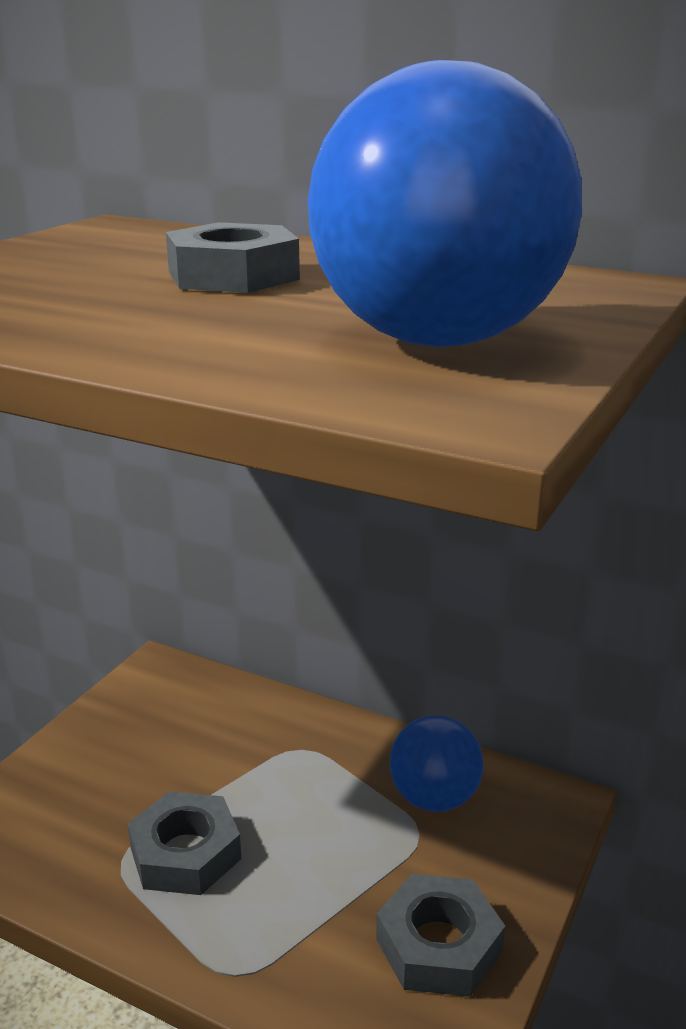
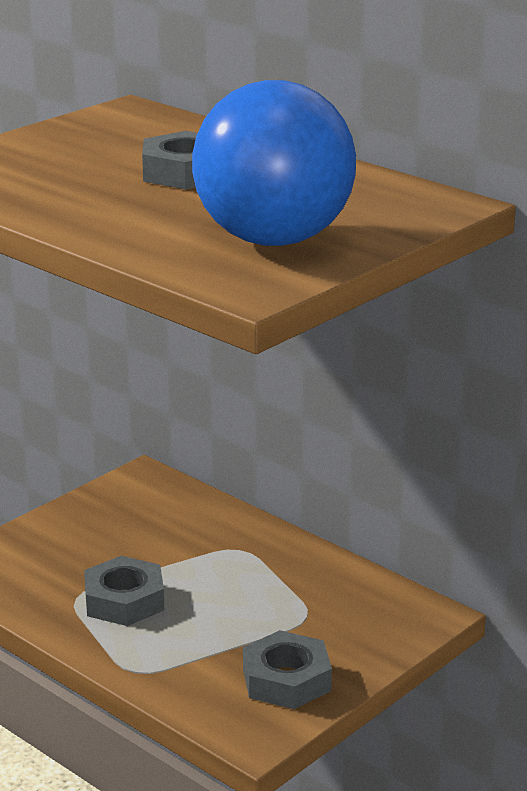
camera: 15 degrees right, 0 degrees up
(434, 798) = (330, 597): blue ball -> none

